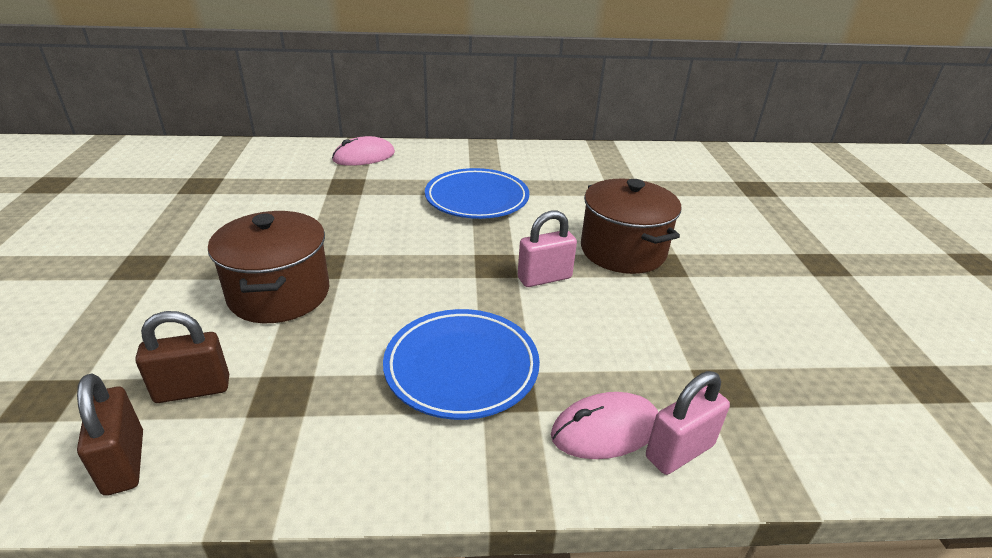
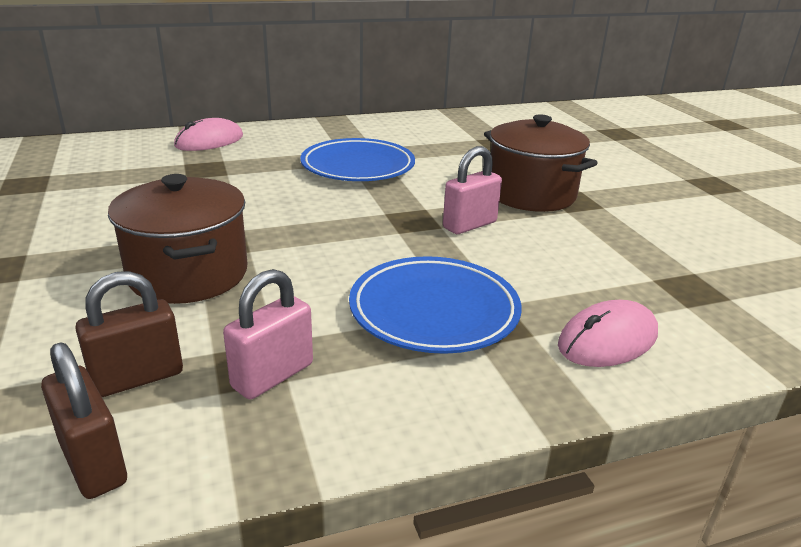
camera: 15 degrees left, 5 degrees down
(679, 451) = (685, 345): pink padlock -> pink padlock (273, 376)

